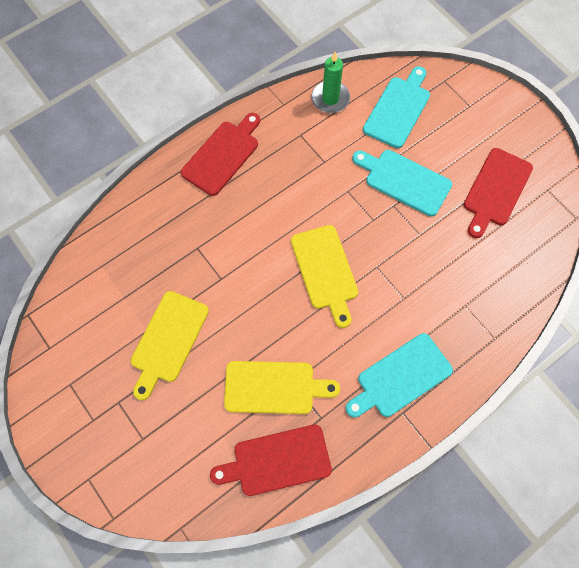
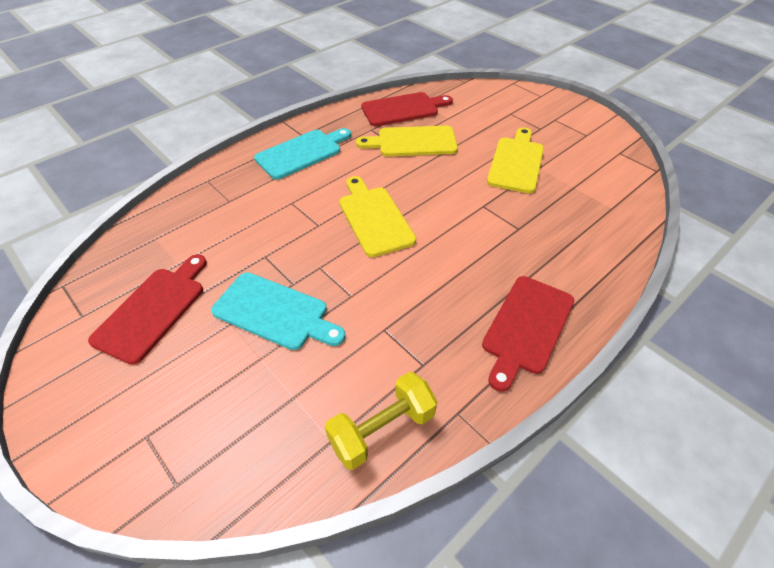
camera: 175 degrees right, 20 degrees down
(330, 99) = (382, 429): green candle -> yellow dumbbell
(398, 109) = (269, 418): turquoise cutting board -> none

